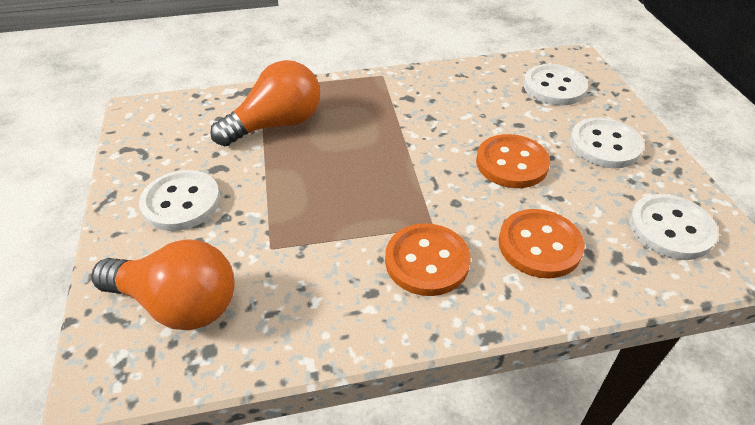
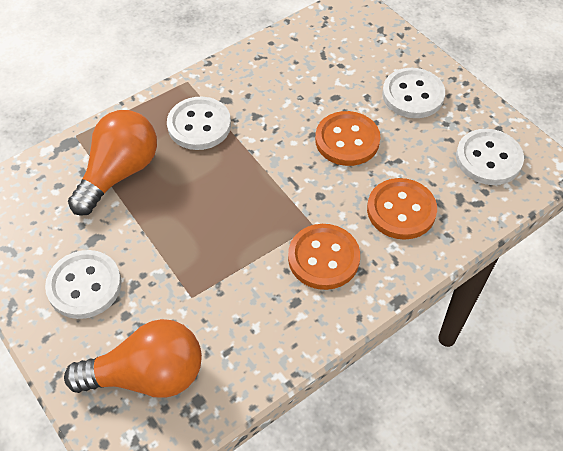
camera: 25 degrees left, 10 degrees up
(554, 87) = (348, 45): white button -> white button (199, 125)

